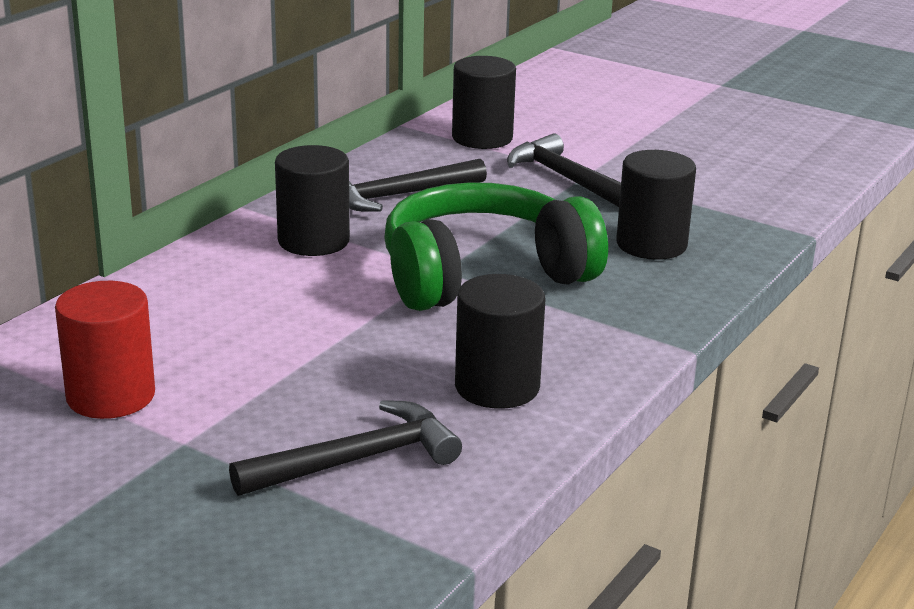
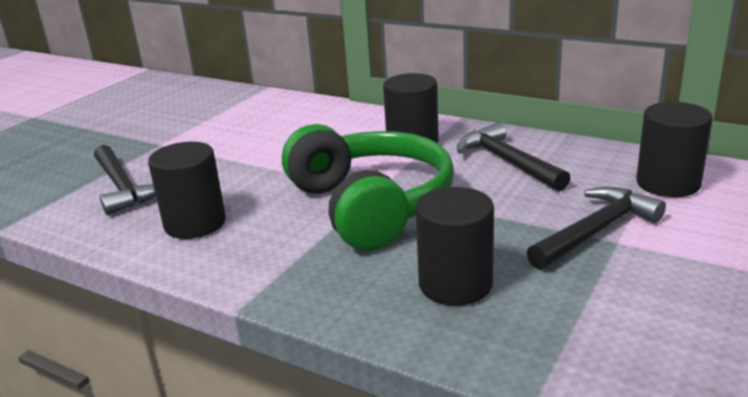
camera: 90 degrees right, 0 degrees up
(111, 396) = (211, 122): red cylinder -> none

